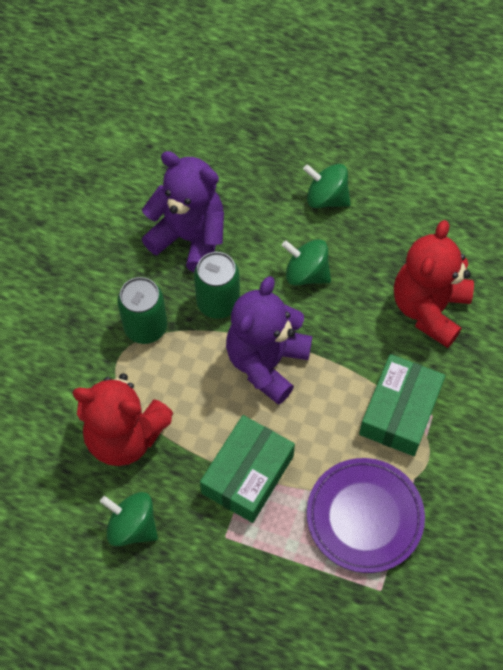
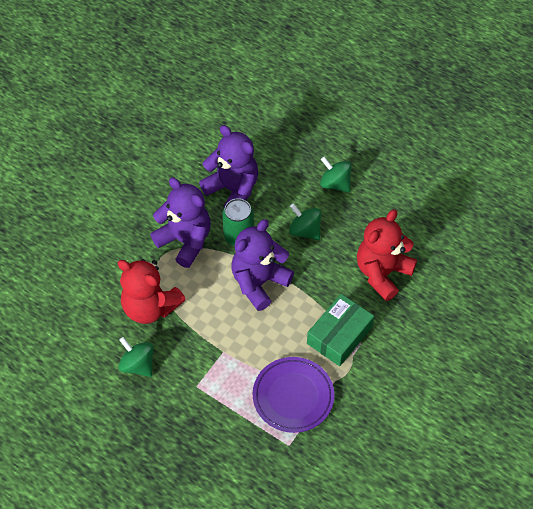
camera: 15 degrees right, 5 degrees down
(145, 327) = (185, 241): green can -> purple teddy bear
(248, 474) = (223, 351): green box -> none

